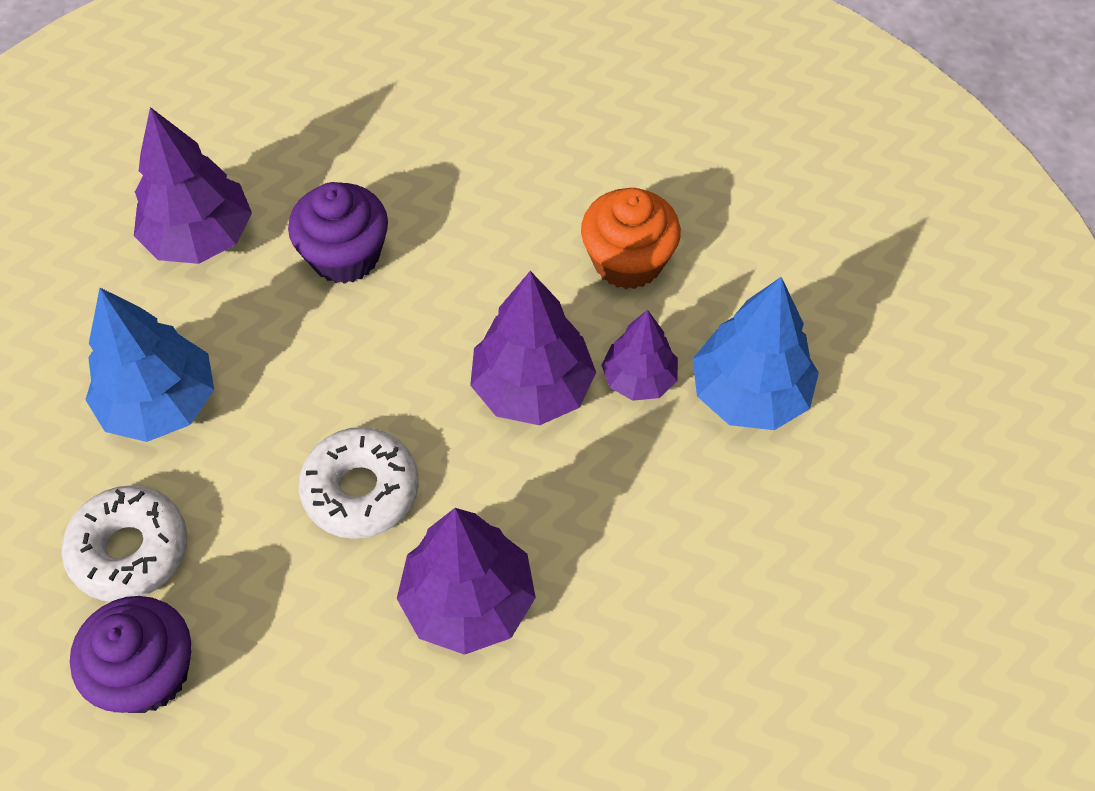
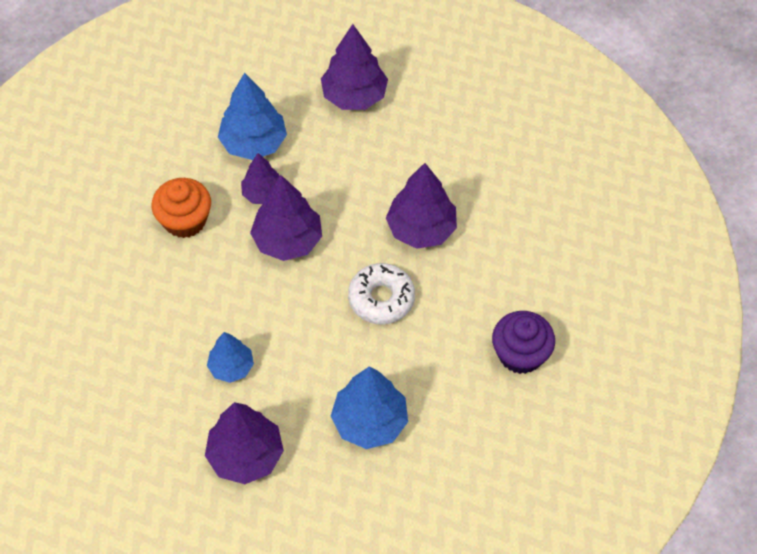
camera: 110 degrees left, 0 degrees up
(130, 550) = (462, 394): white donut -> none
(345, 256) = (231, 367): purple cupcake -> blue tree
(808, 588) = (354, 96): none -> purple tree

